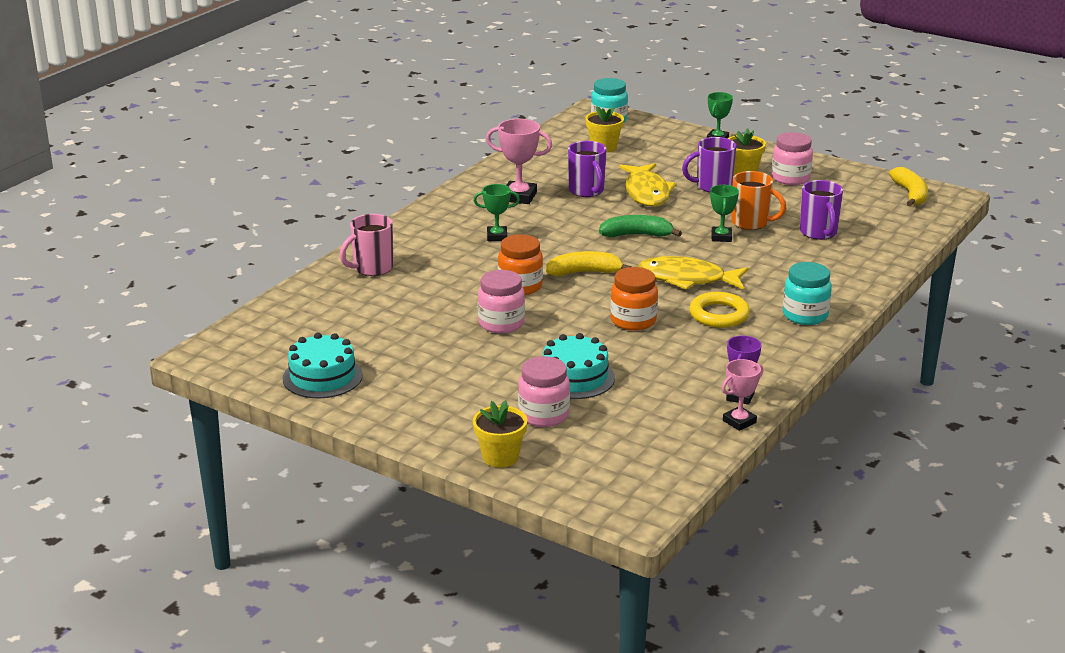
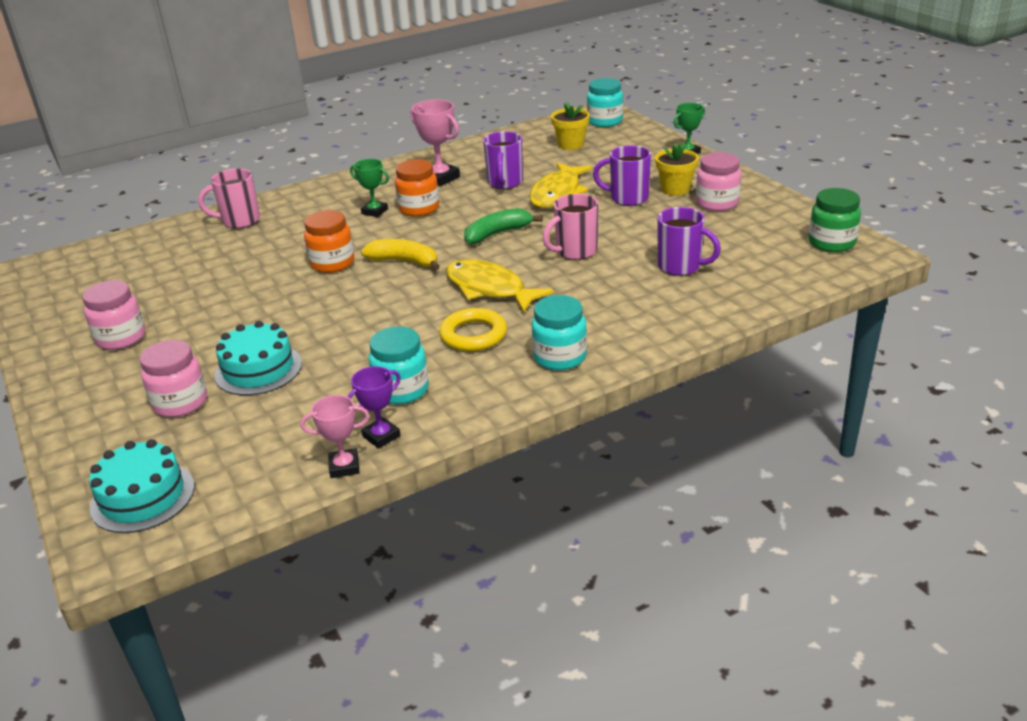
camera: 30 degrees right, 5 degrees up
(322, 377) = (68, 313): turquoise cake -> turquoise cake (142, 497)
(500, 457) = (86, 438): yellow flower pot -> none
(501, 324) = (269, 297): pink jar -> pink jar (121, 338)
(633, 321) = (385, 322): orange jar -> orange jar (419, 208)
(637, 235) = (497, 234): green banana -> green banana turned 60 degrees counterclockwise
(714, 364) = (402, 390): none -> turquoise jar
(721, 237) = (575, 251): green trophy -> pink mug
(751, 223) = (622, 242): orange mug -> none
(819, 233) = (681, 267): purple mug -> purple mug turned 75 degrees counterclockwise
(910, 194) = (831, 243): yellow banana -> green jar

